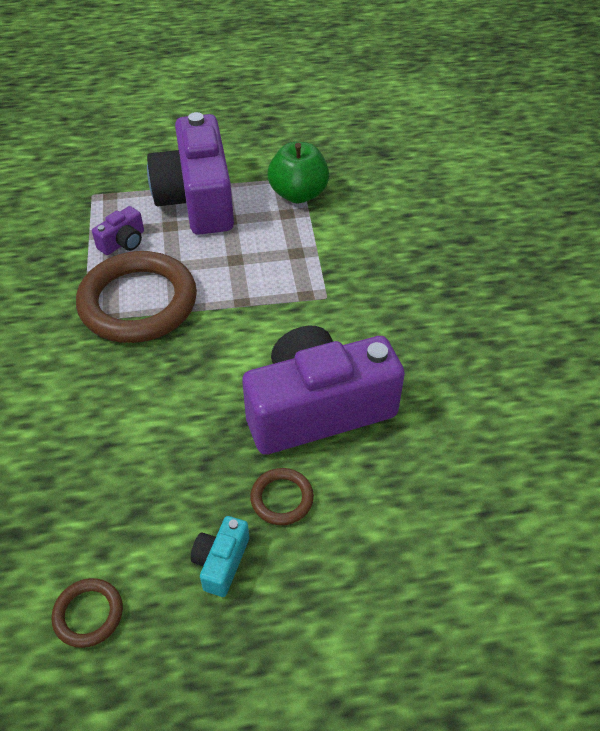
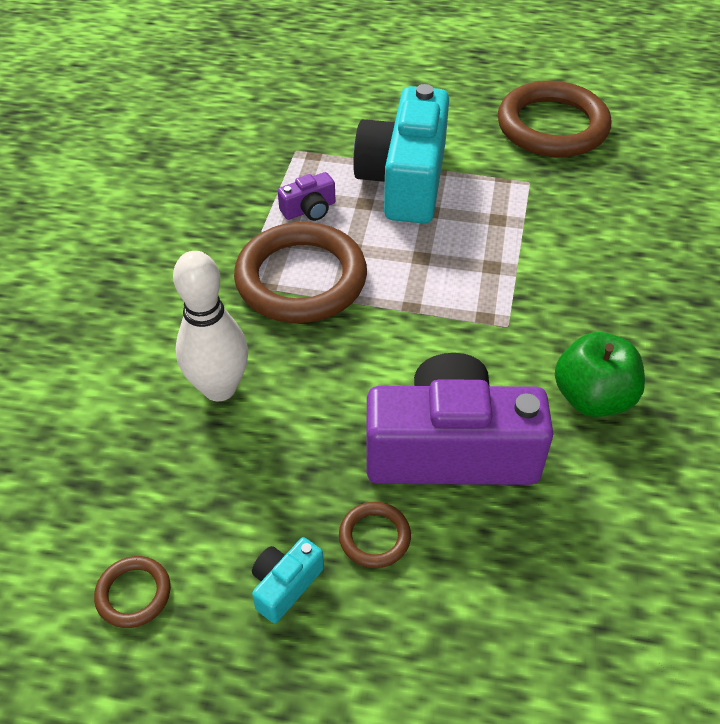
camera: 20 degrees right, 0 degrees up
(100, 414) = (219, 388): none -> white bowling pin
(197, 199) = (405, 180): purple camera -> turquoise camera
(298, 194) = (519, 200): green apple -> green apple (592, 397)
(303, 129) = (552, 126): none -> brown ring

